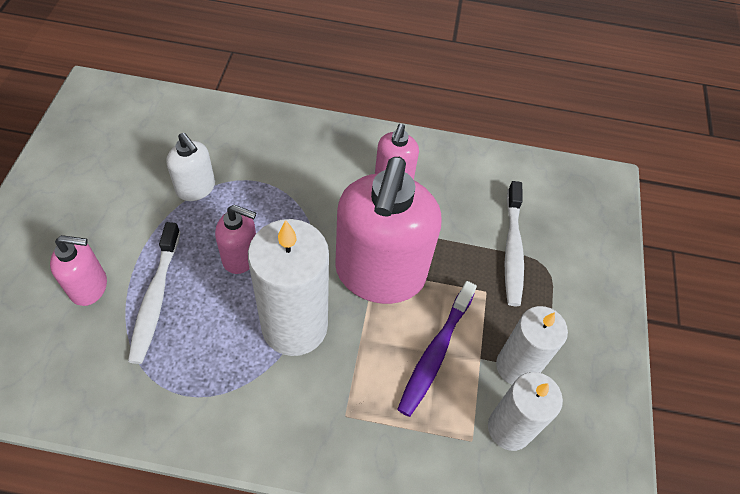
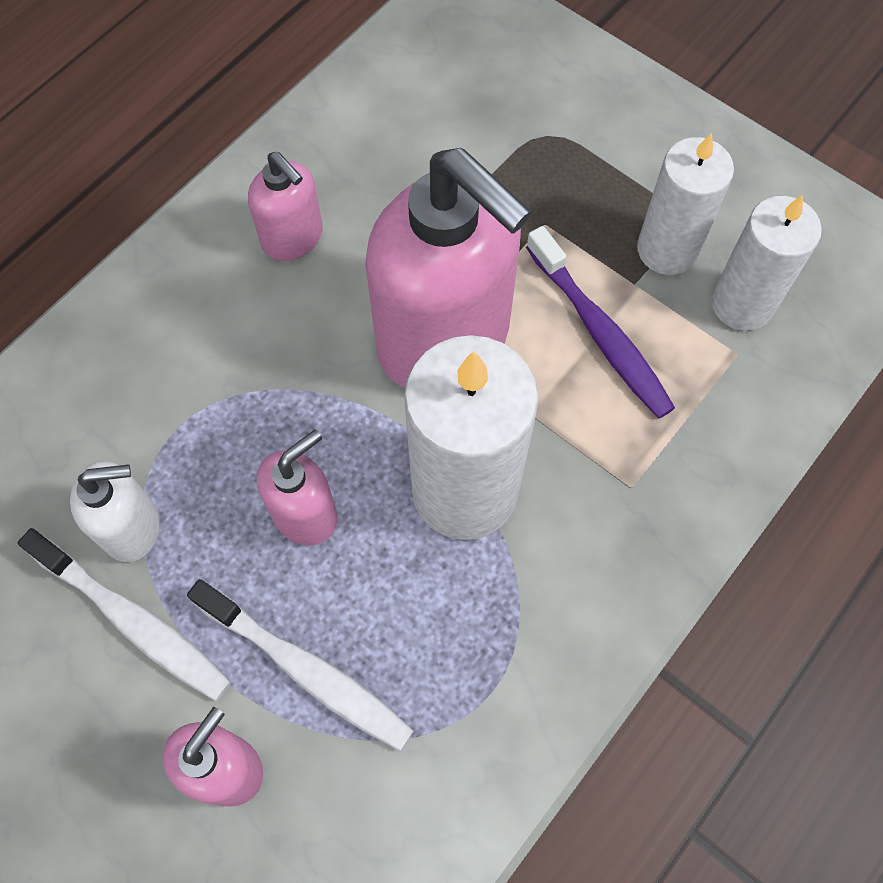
camera: 55 degrees left, 10 degrees up
(512, 249) = (500, 157): white toothbrush -> white toothbrush (133, 621)

